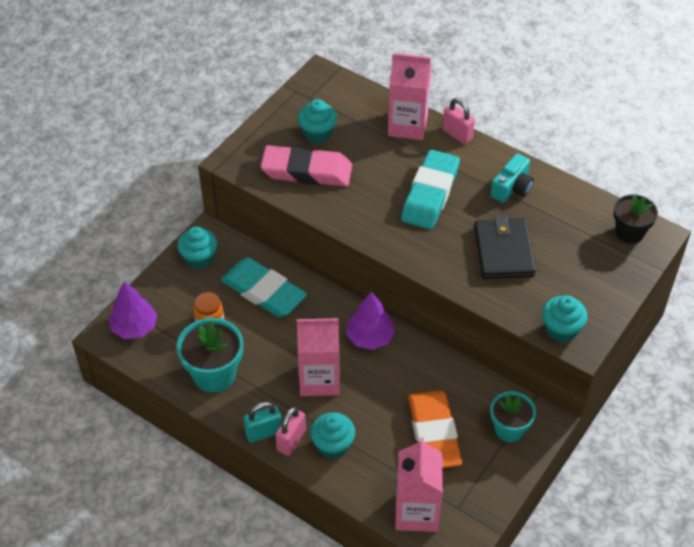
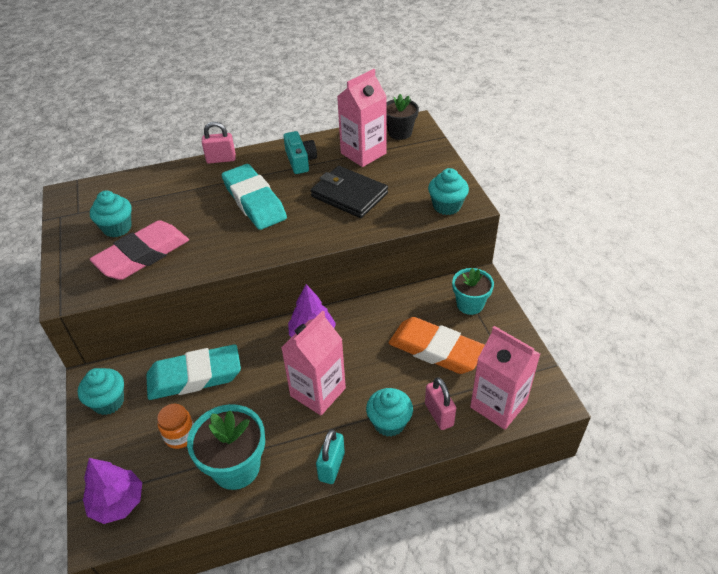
camera: 50 degrees left, 5 degrees down
(291, 440) = (358, 450): pink padlock -> pink padlock (439, 414)
(407, 126) = (179, 178): pink carton -> pink carton (363, 153)

